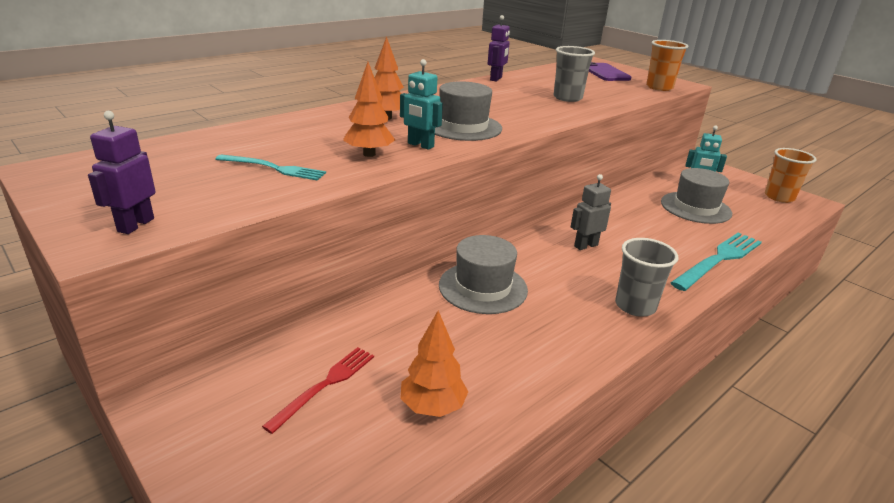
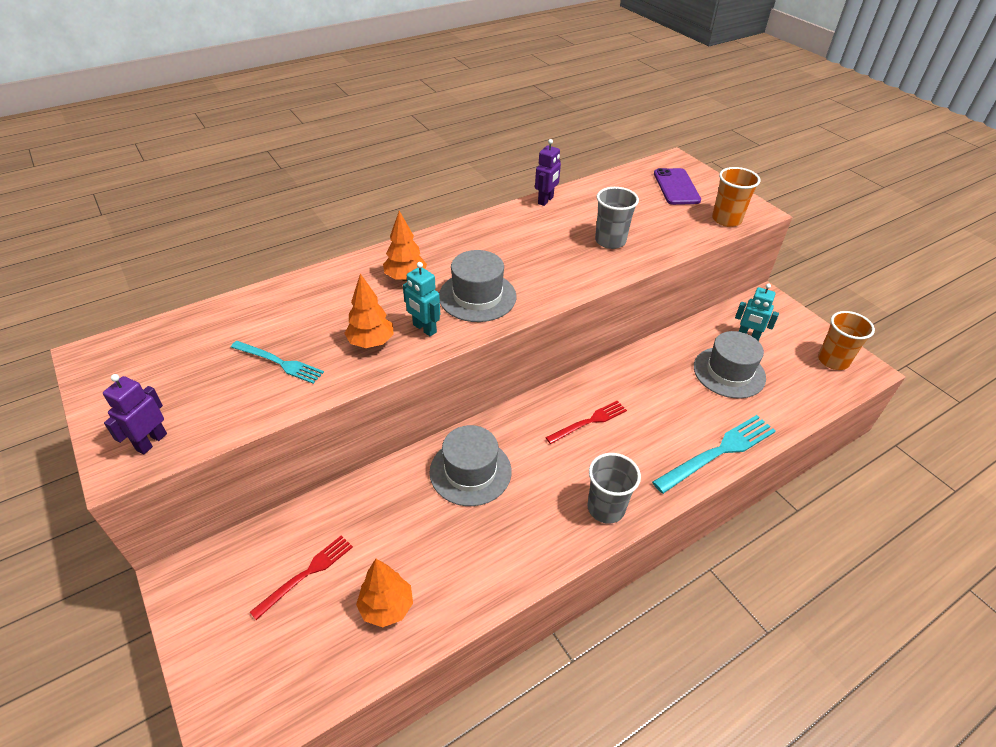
camera: 10 degrees right, 15 degrees up
(585, 245) = (589, 422): grey robot -> red fork

